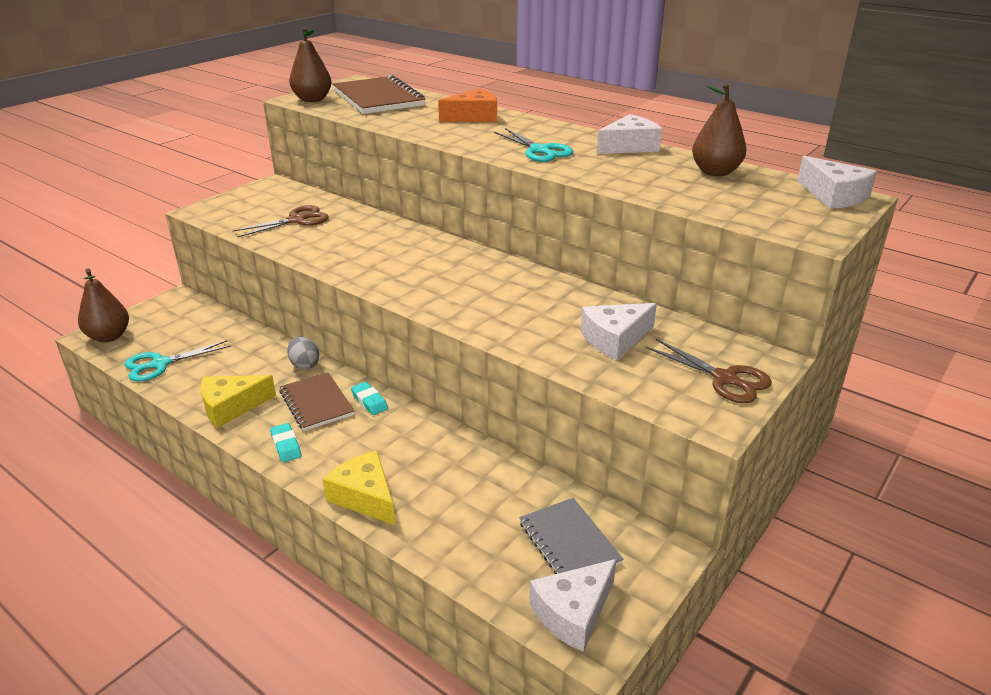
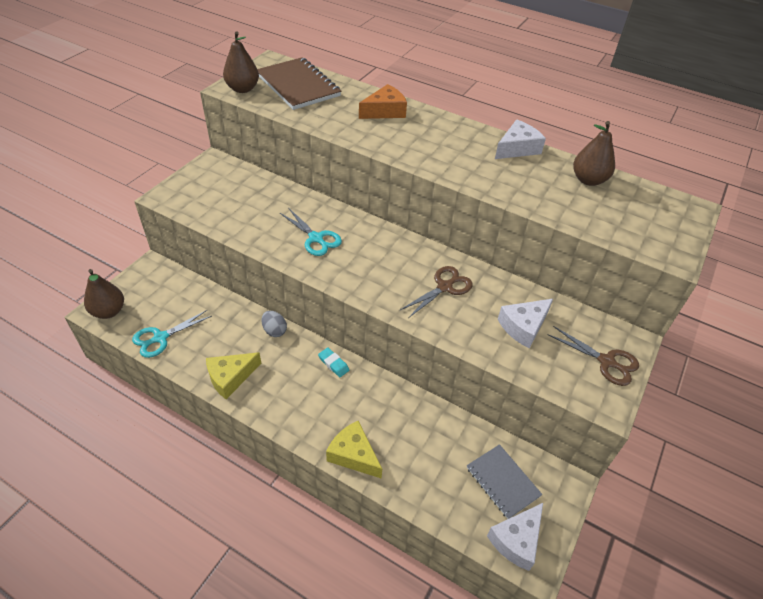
camera: 10 degrees left, 15 degrees up
(286, 445) = (283, 412): turquoise eraser -> none
(297, 220) = (248, 205): brown scissors -> brown scissors (445, 287)
(316, 403) = (294, 368): brown notebook -> none
(540, 150) = (450, 156): turquoise scissors -> turquoise scissors (316, 238)
(834, 196) = (678, 206): white cheese -> none

